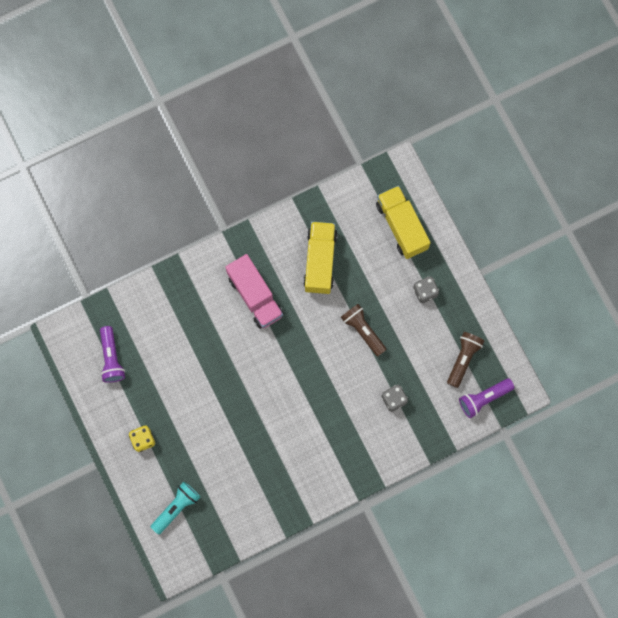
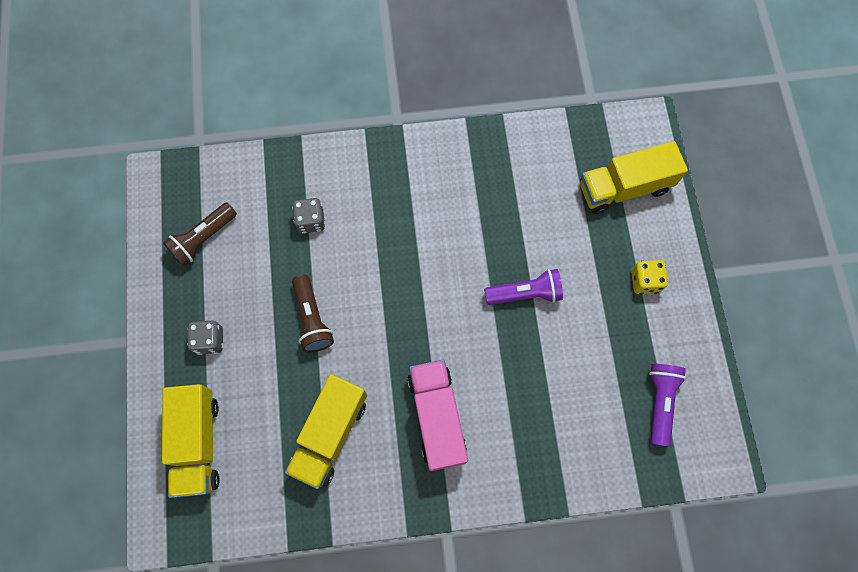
camera: 160 degrees left, 5 degrees down
(176, 507) = (624, 188): turquoise flashlight -> yellow truck
(483, 398) = (202, 184): purple flashlight -> purple flashlight (525, 293)

